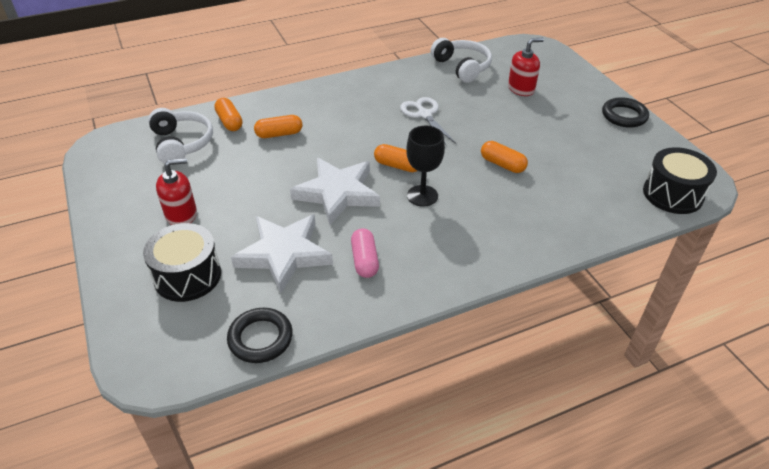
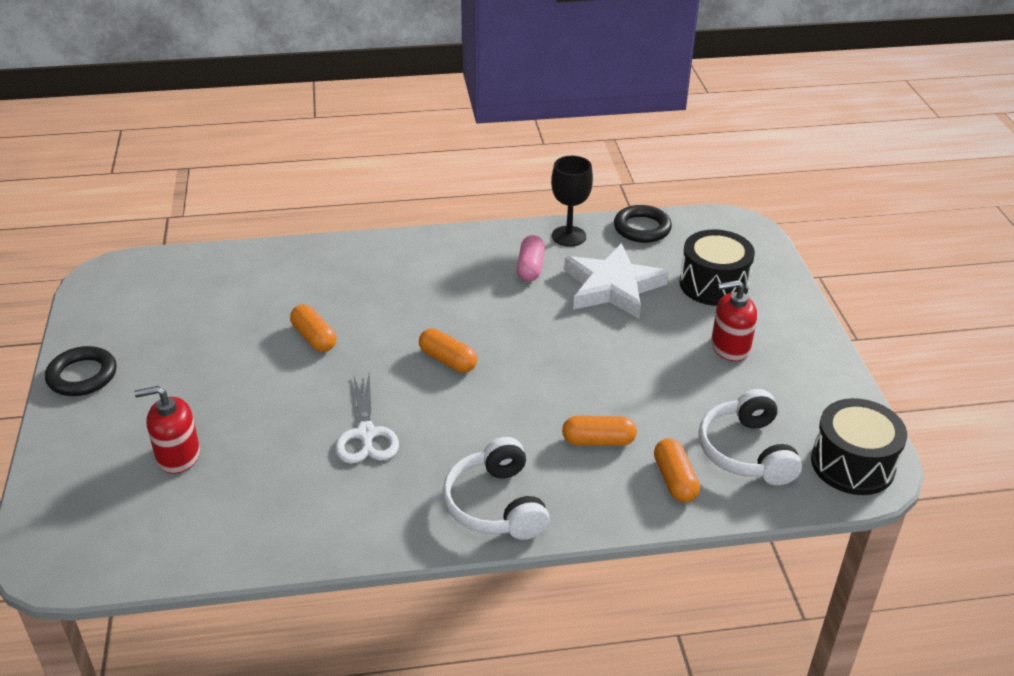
camera: 165 degrees left, 5 degrees down
(337, 193) = (537, 339): white star -> none
(422, 196) = (437, 318): black goblet -> black goblet (569, 236)
(462, 67) = (235, 527): white headphones -> white headphones (496, 505)
(672, 194) = (155, 270): black drum -> black drum (852, 464)

